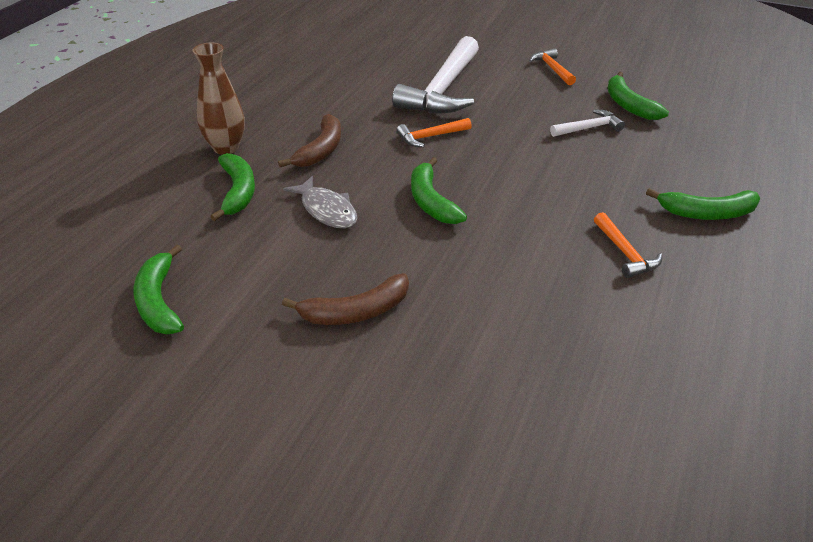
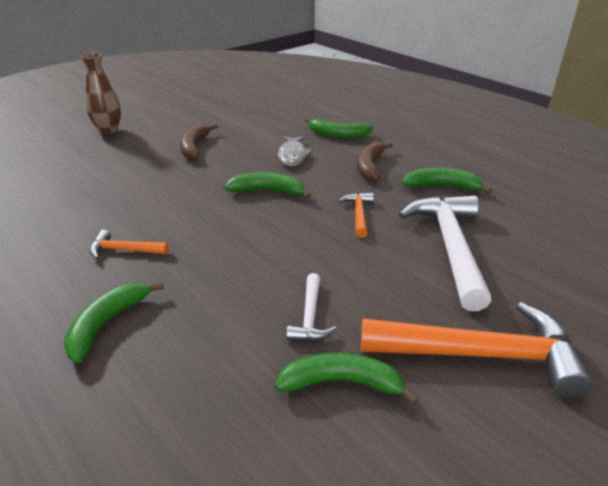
camera: 115 degrees right, 5 degrees down
(159, 301) = (258, 109): green banana -> green banana (442, 186)
(226, 148) = (395, 138): brown vase -> brown vase (108, 130)
(321, 150) = (370, 166): brown banana -> brown banana turned 60 degrees clockwise
(327, 210) = (292, 156): grey fish -> grey fish turned 75 degrees counterclockwise
(443, 90) = (449, 246): white hammer -> white hammer turned 45 degrees clockwise
(552, 69) = (480, 354): orange hammer -> orange hammer, size x2.12

